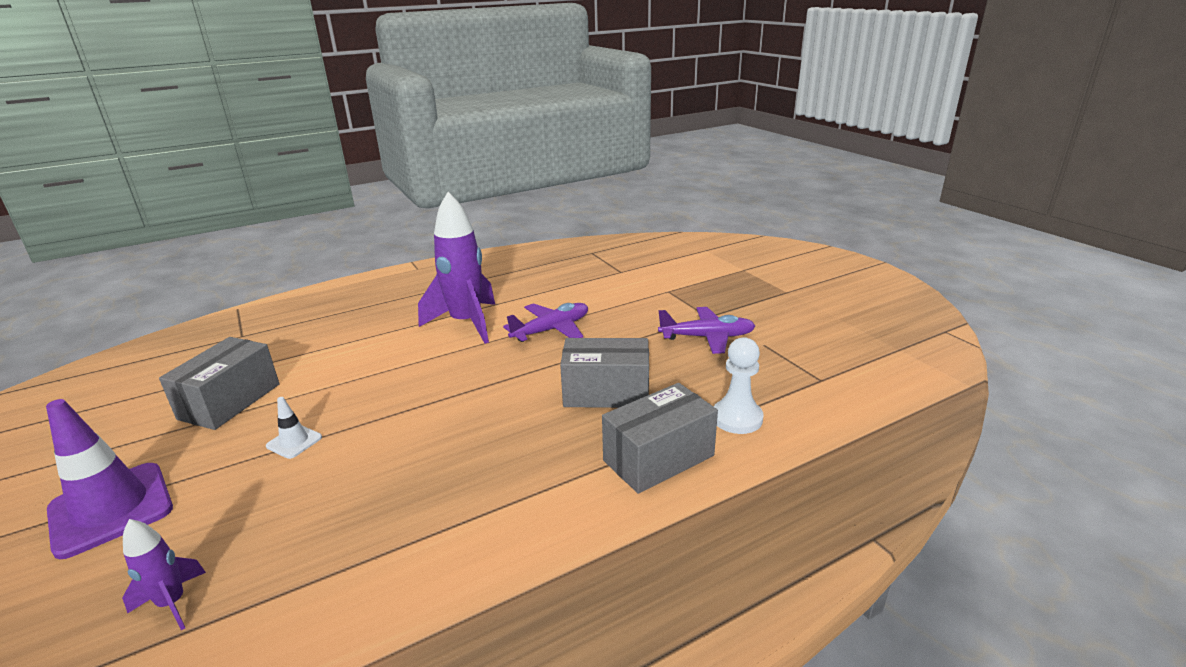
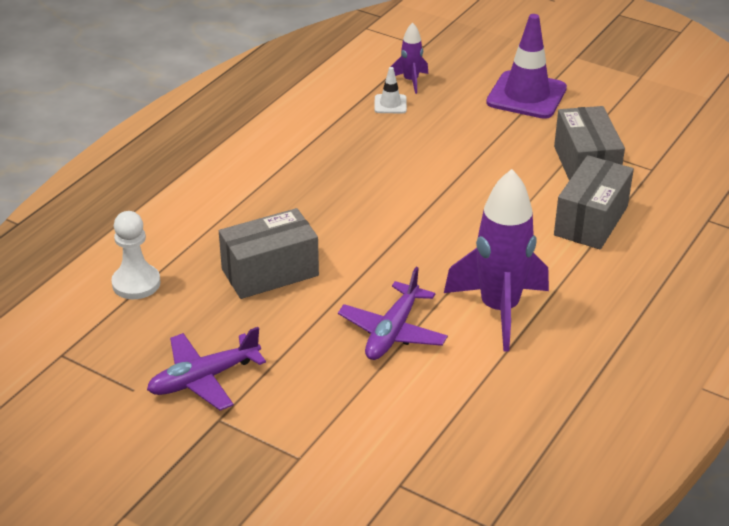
camera: 150 degrees right, 10 degrees up
(294, 442) = (480, 158): white traffic cone -> white traffic cone (390, 104)
(658, 458) = (188, 230): grey box -> grey box (591, 220)

